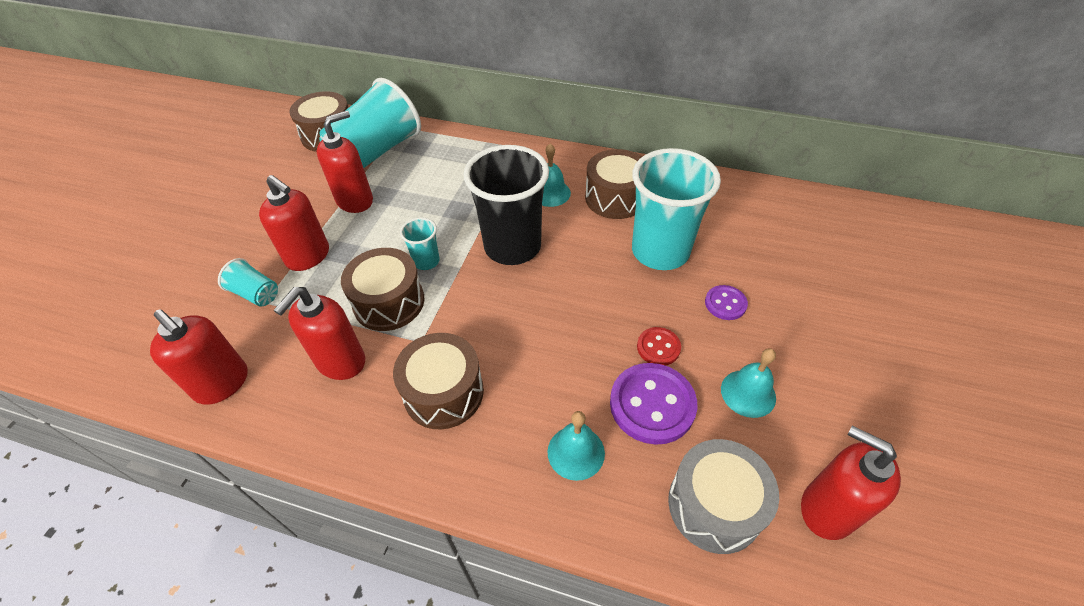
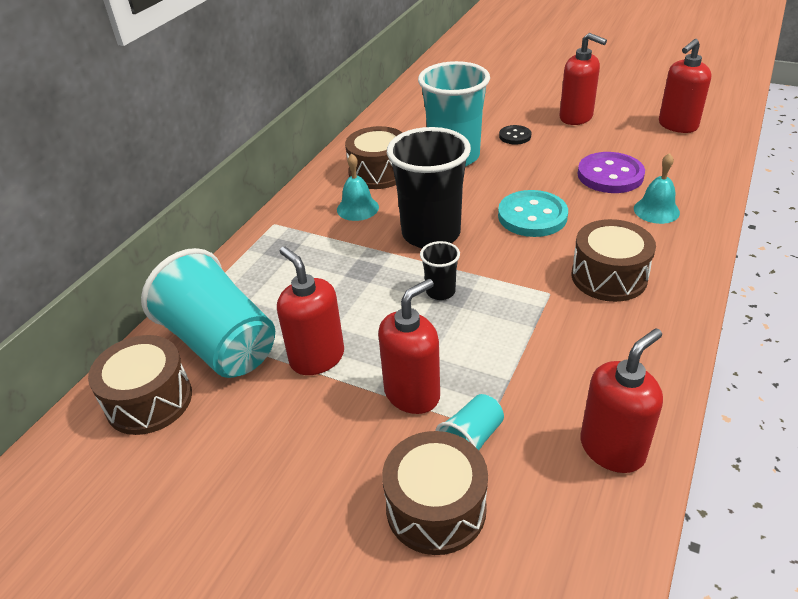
camera: 80 degrees left, 10 degrees down
(340, 362) = (577, 348): red soap dispenser -> red soap dispenser (576, 117)
(389, 302) = (497, 317): brown drum -> brown drum (436, 508)
(426, 261) = (440, 292): turquoise cup -> black cup
(550, 324) = (532, 216): none -> turquoise button
(658, 347) = (557, 168): red button -> none
(714, 505) = (685, 160): grey drum -> none
(725, 303) = (515, 136): purple button -> black button
(748, 393) = (596, 138): turquoise bell -> none

